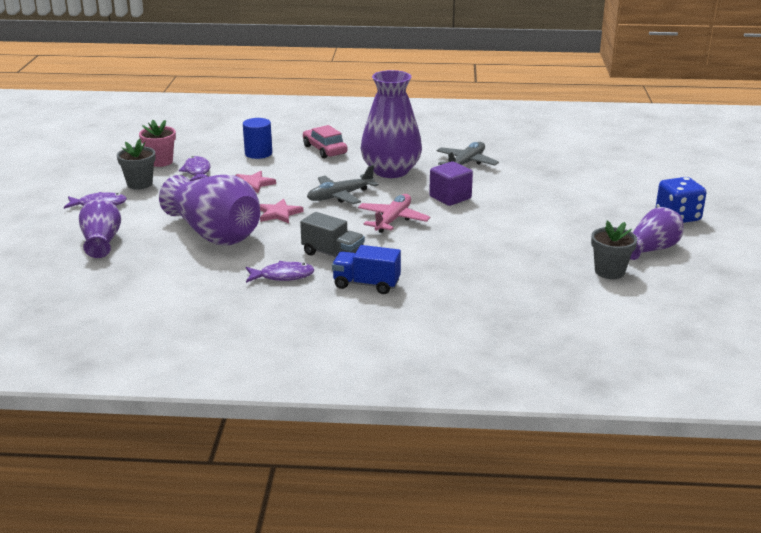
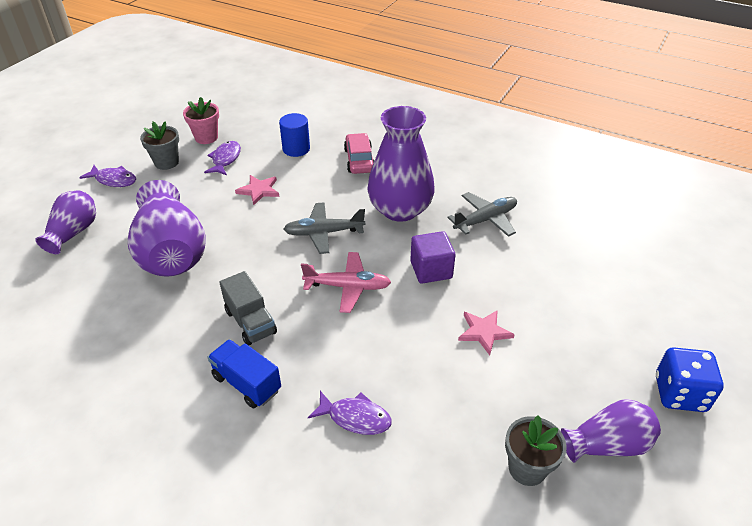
camera: 25 degrees right, 15 degrees up
(279, 213) = (249, 241): pink star -> pink star (484, 332)
(283, 276) = (180, 338): purple fish -> purple fish (355, 418)
(393, 220) = (348, 287): pink plane -> pink plane turned 45 degrees clockwise

